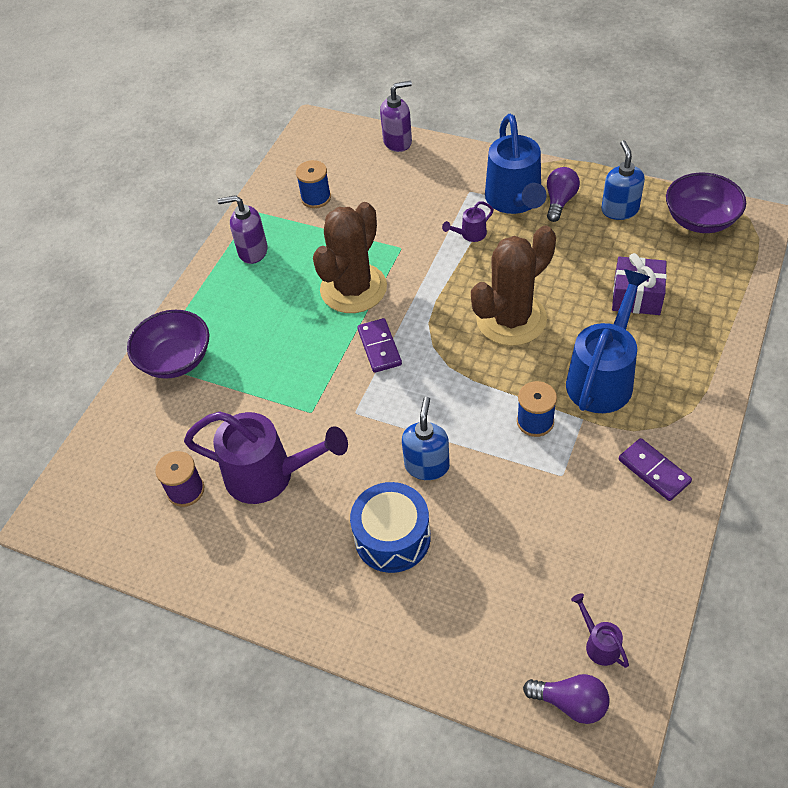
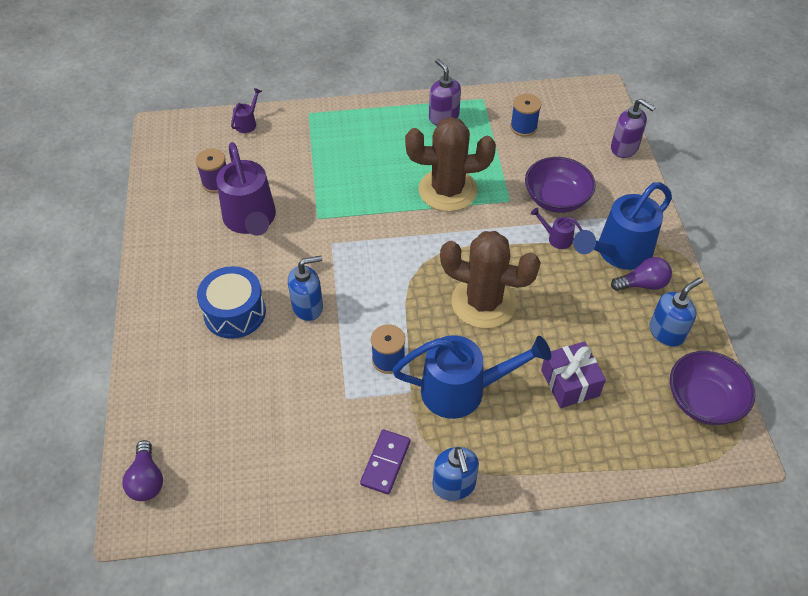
camera: 55 degrees right, 0 degrees up
(175, 359) = (319, 125): purple bowl -> purple bowl (556, 199)
(379, 347) = (400, 231): purple domino -> none
(599, 644) = (204, 481): purple watering can -> purple watering can (247, 123)
(703, 427) = (454, 485): none -> blue soap dispenser

